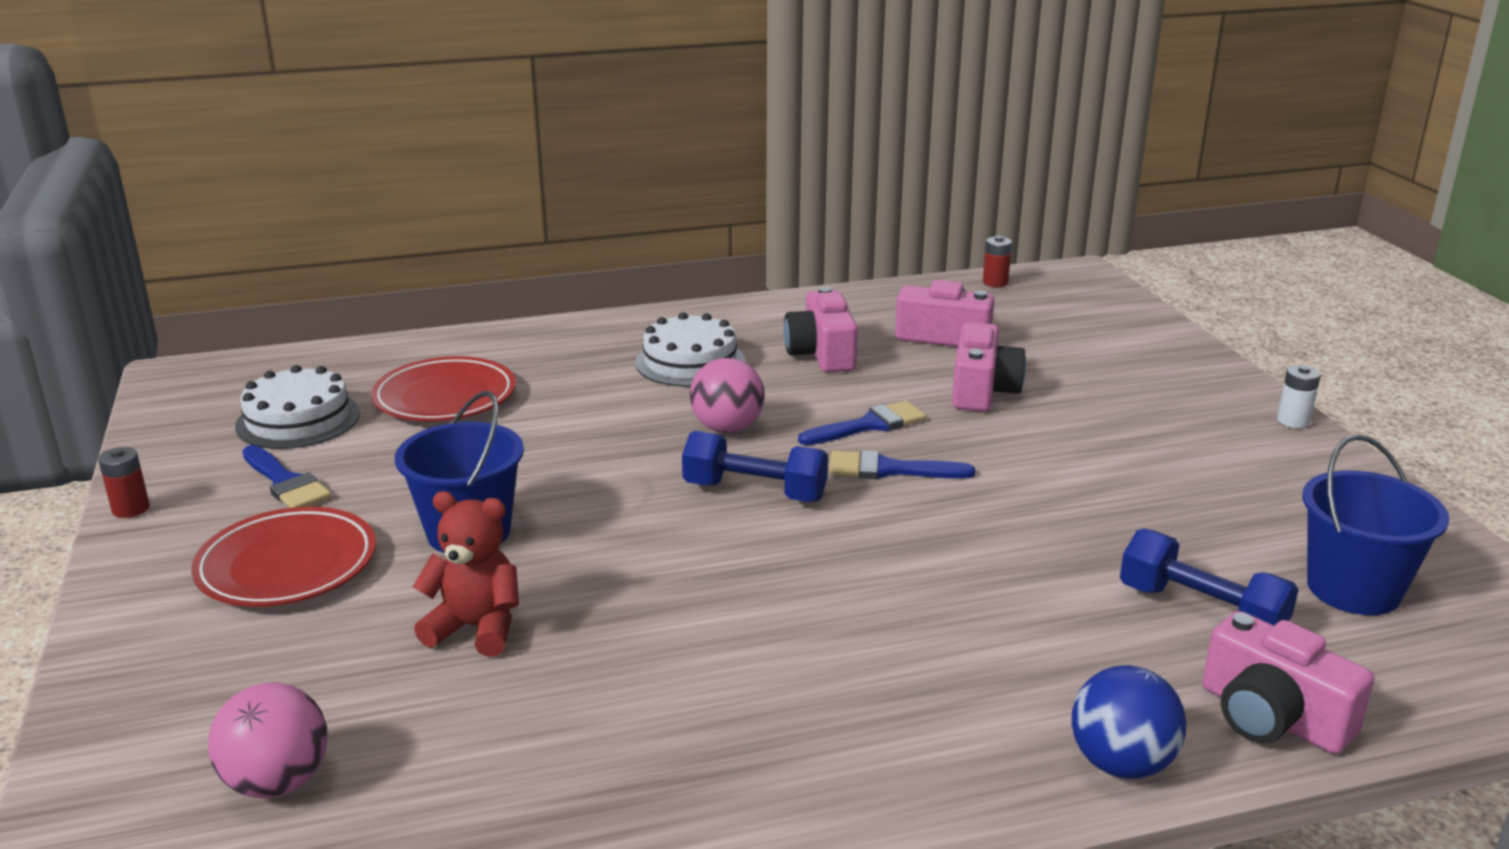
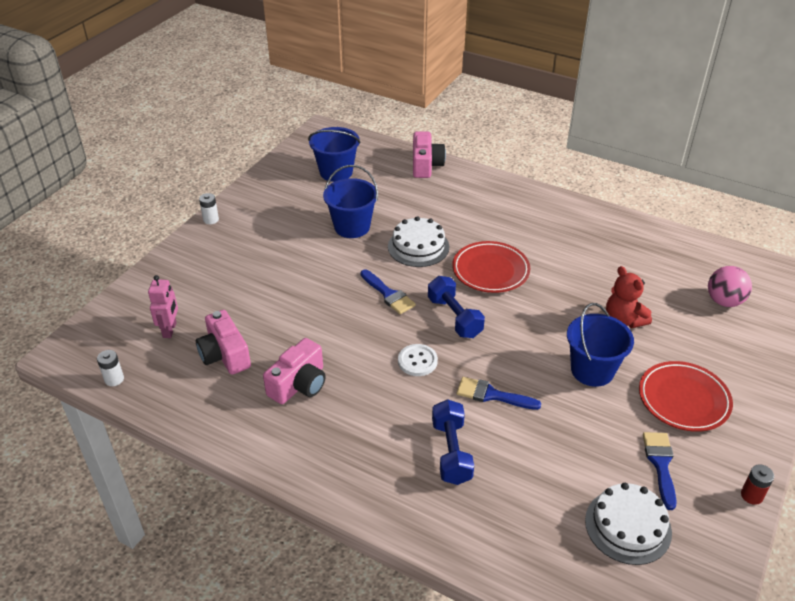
camera: 135 degrees left, 15 degrees up
(445, 397) = (529, 489): red plate -> red plate (490, 270)
(690, 362) = (369, 426): white cake -> white cake (418, 246)
(727, 428) = (417, 361): pink ball -> white button
(869, 425) = (357, 321): blue brush -> blue brush (492, 395)
(982, 390) = (279, 308): pink camera -> none
(995, 282) = (114, 379): red battery -> white battery
(1040, 325) = (170, 330): none -> pink robot
(1118, 520) = (352, 227): none -> blue bucket
(1121, 764) = (481, 178): blue ball -> none
(1201, 611) = (388, 191): blue dumbbell -> blue dumbbell (451, 452)

